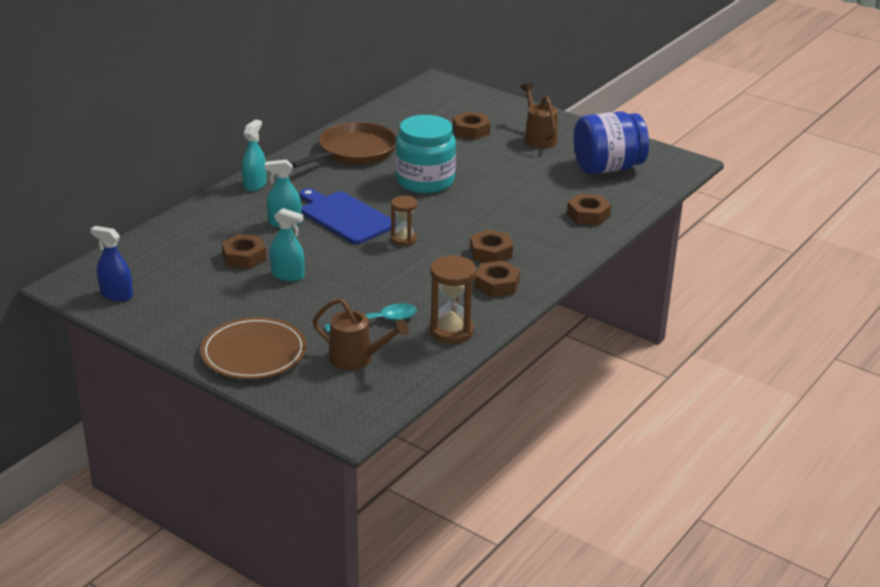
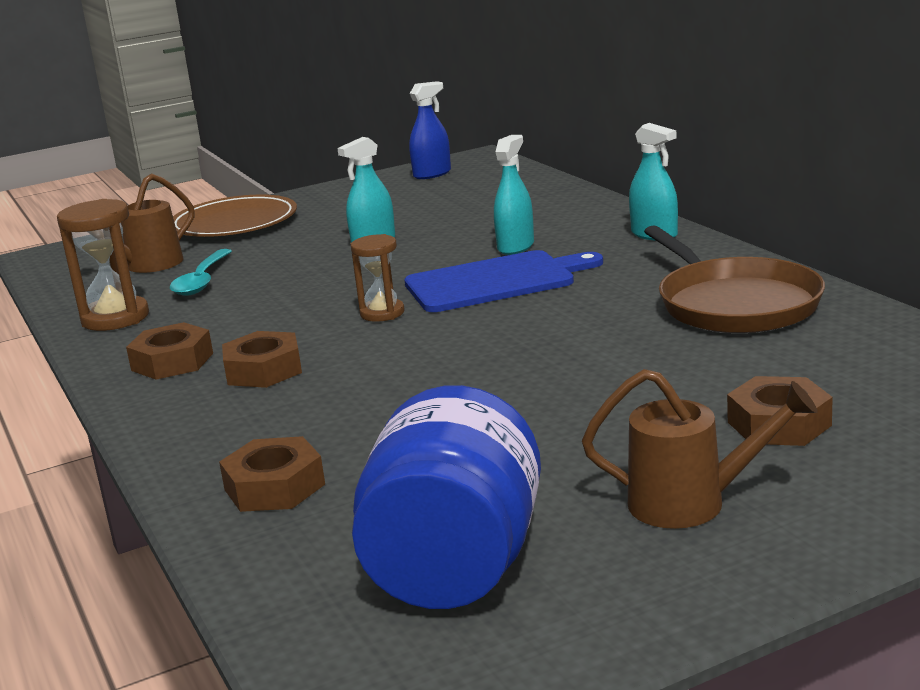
camera: 120 degrees right, 10 degrees down
(244, 257) = (446, 224): brown nut -> none
(425, 181) = (567, 349): turquoise jar -> none

